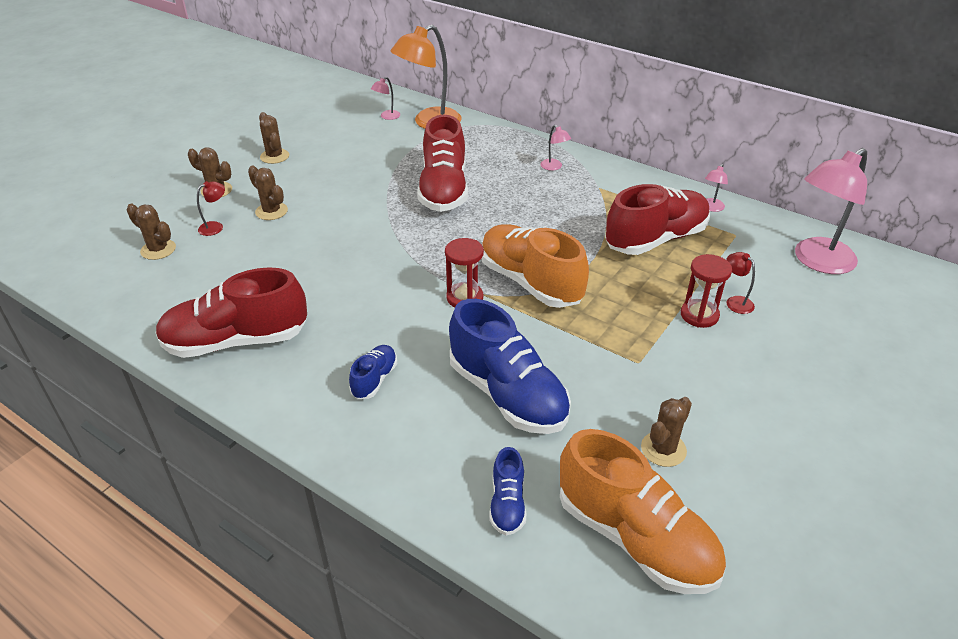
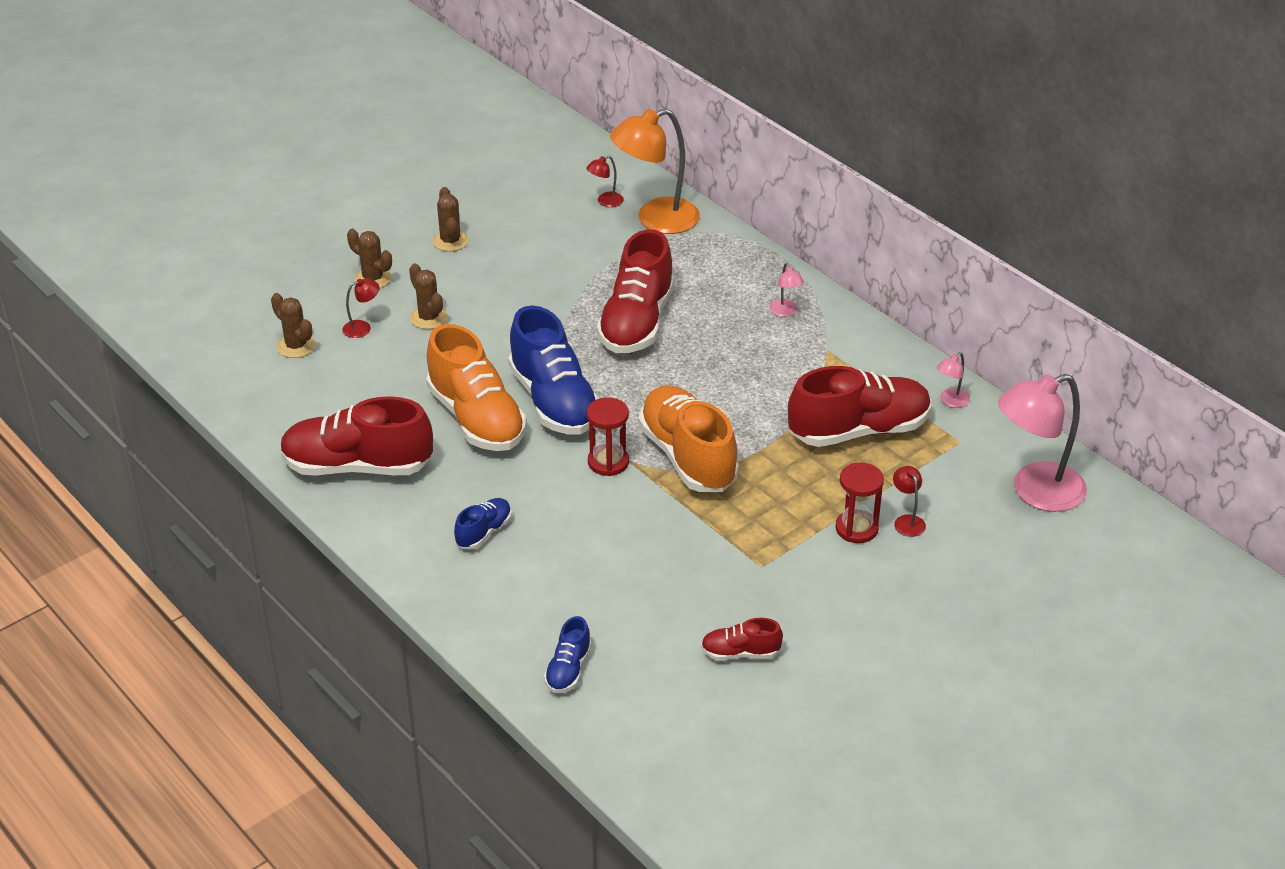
camera: 15 degrees right, 0 degrees up
(387, 117) = (605, 202): pink lamp -> red lamp
(507, 394) = (610, 572): blue shoe -> blue shoe (554, 401)
(635, 538) = (672, 721): orange shoe -> orange shoe (476, 419)
(663, 449) = (740, 653): brown cactus -> red shoe

